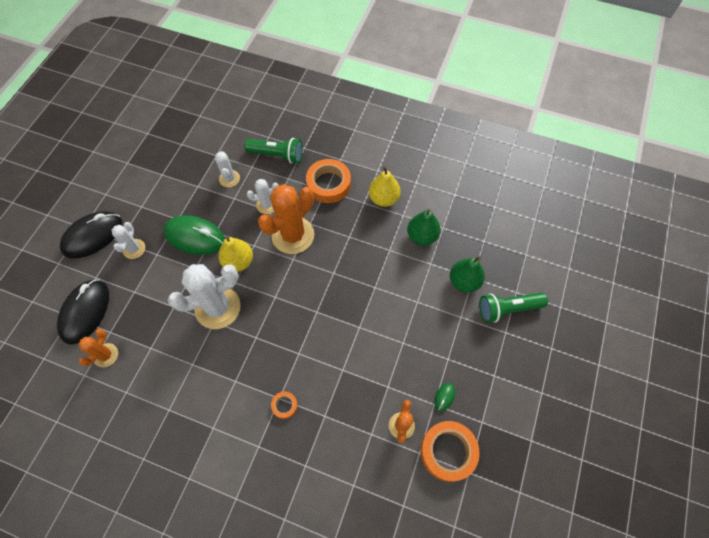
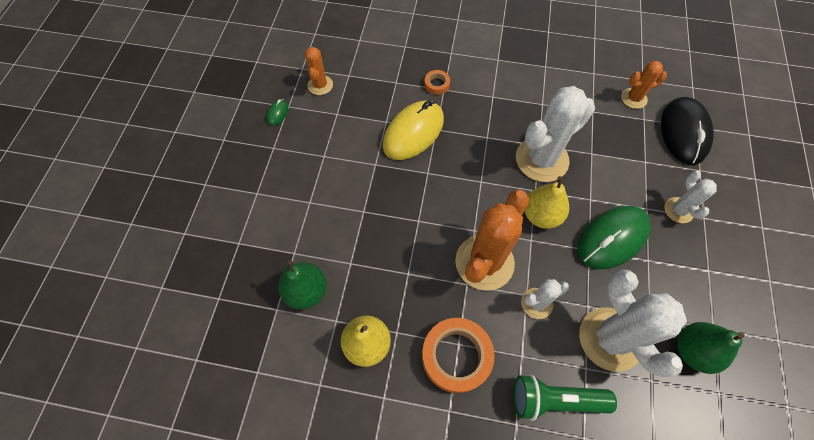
camera: 170 degrees right, 0 degrees up
(93, 236) = (740, 218): black mouse -> none
(106, 355) = (633, 98): orange cactus -> orange cactus turned 60 degrees clockwise
(195, 237) = (612, 238): green mouse -> green mouse turned 45 degrees counterclockwise
(229, 179) = (610, 339): white cactus -> white cactus, size x1.92
(320, 353) = (413, 133): none -> yellow mouse
(448, 451) = (275, 73): orange tape -> none
(464, 281) = (250, 236): green pear -> green pear (692, 351)
(507, 309) = (198, 211): green flashlight -> none

